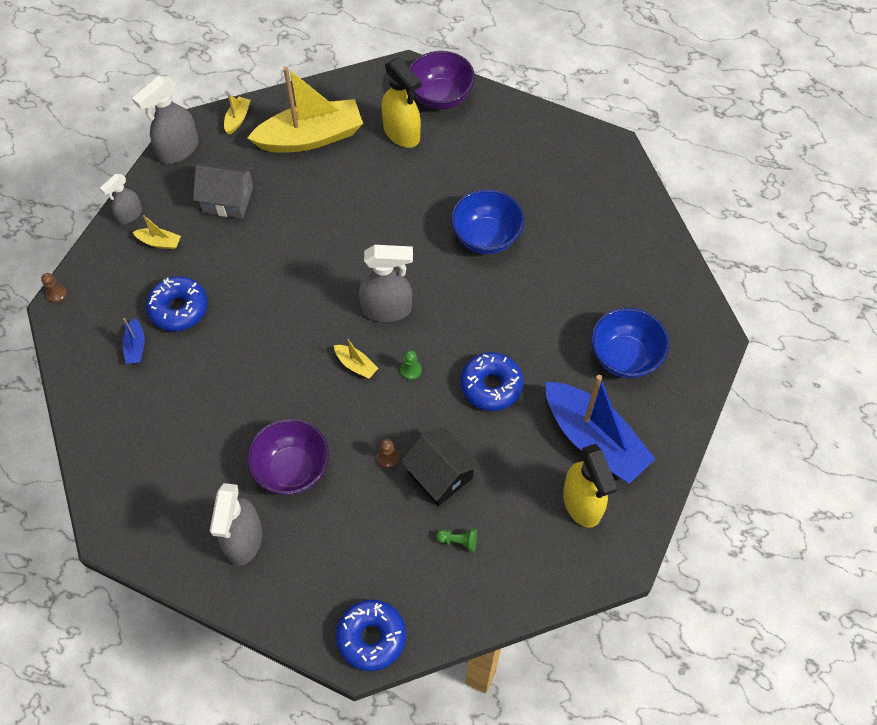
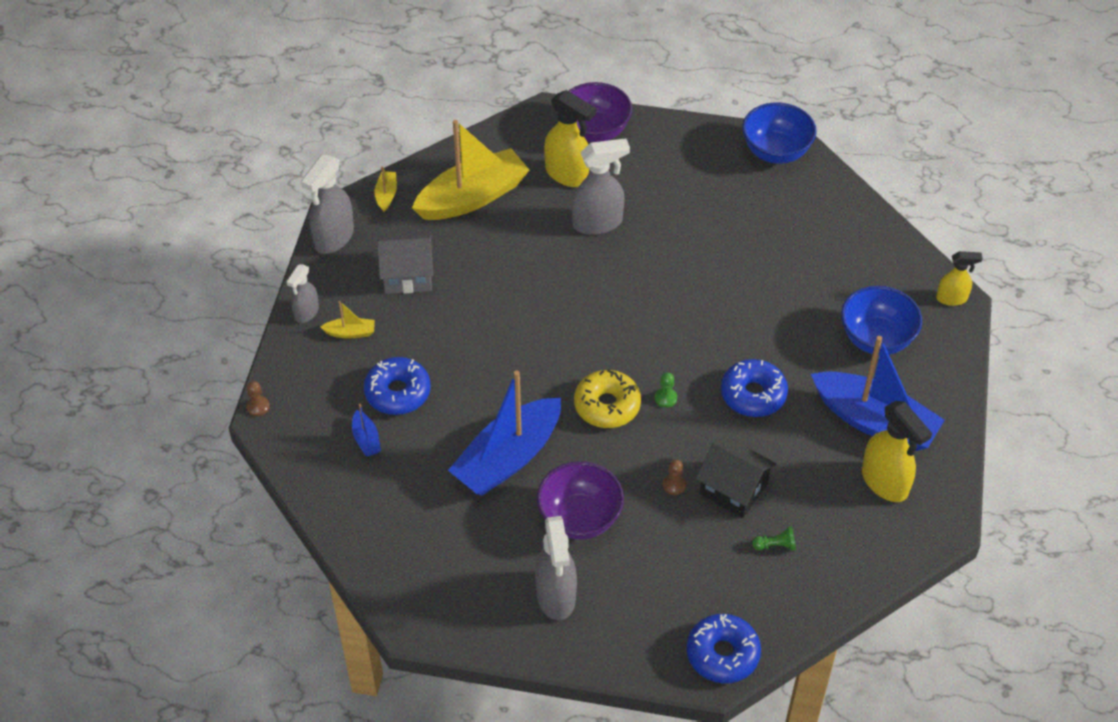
camera: 15 degrees left, 10 degrees down
(251, 395) = (508, 458): none -> blue boat
(356, 365) = (607, 405): yellow boat -> yellow donut
(387, 309) = (618, 346): grey spray bottle -> grey spray bottle (598, 223)
(486, 237) = (694, 256): blue bowl -> blue bowl (776, 152)
(710, 333) = (952, 298): none -> yellow spray bottle

